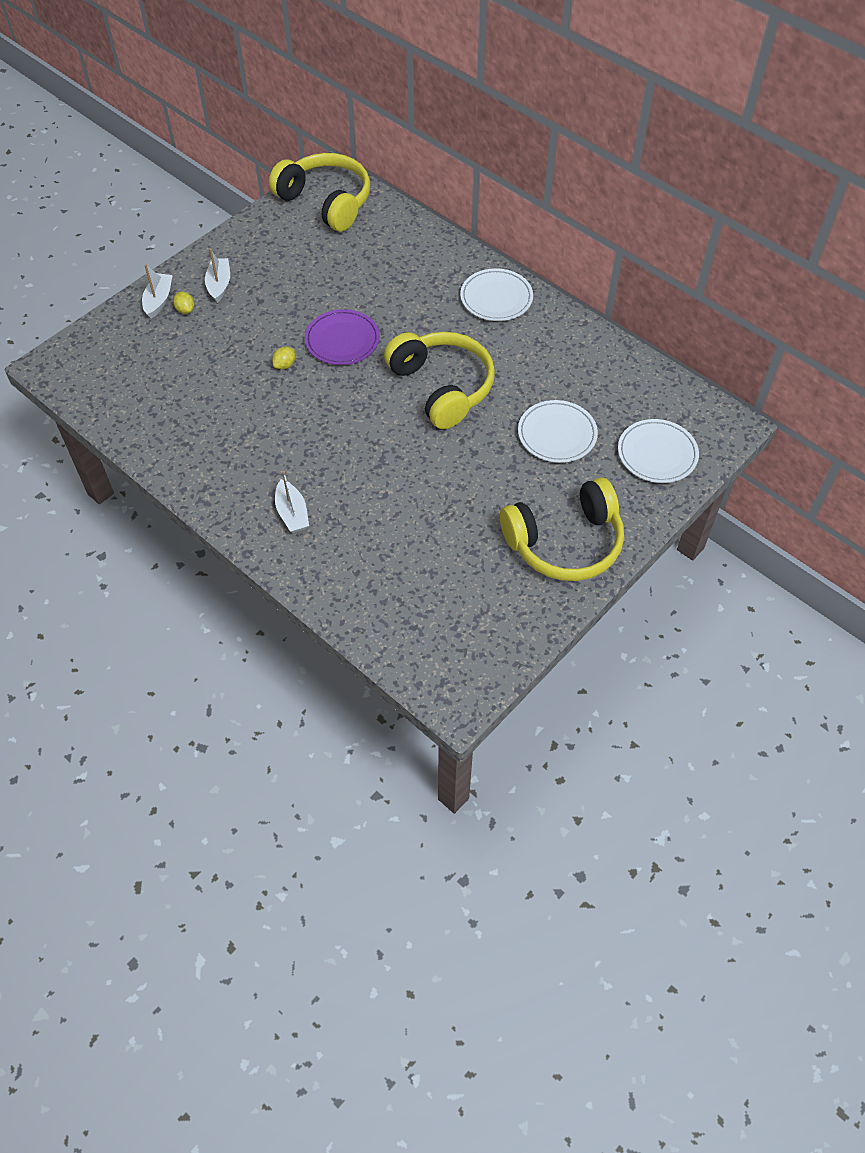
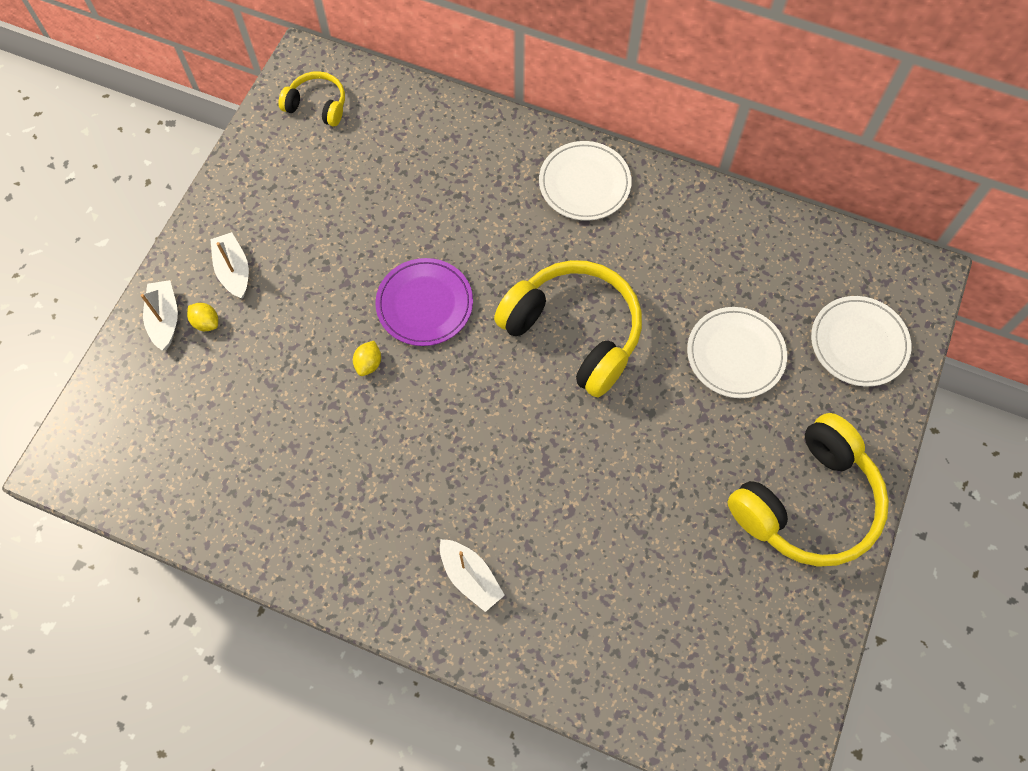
camera: 20 degrees left, 10 degrees up
(326, 202) = (317, 105): yellow headphones -> yellow headphones, size x0.51

